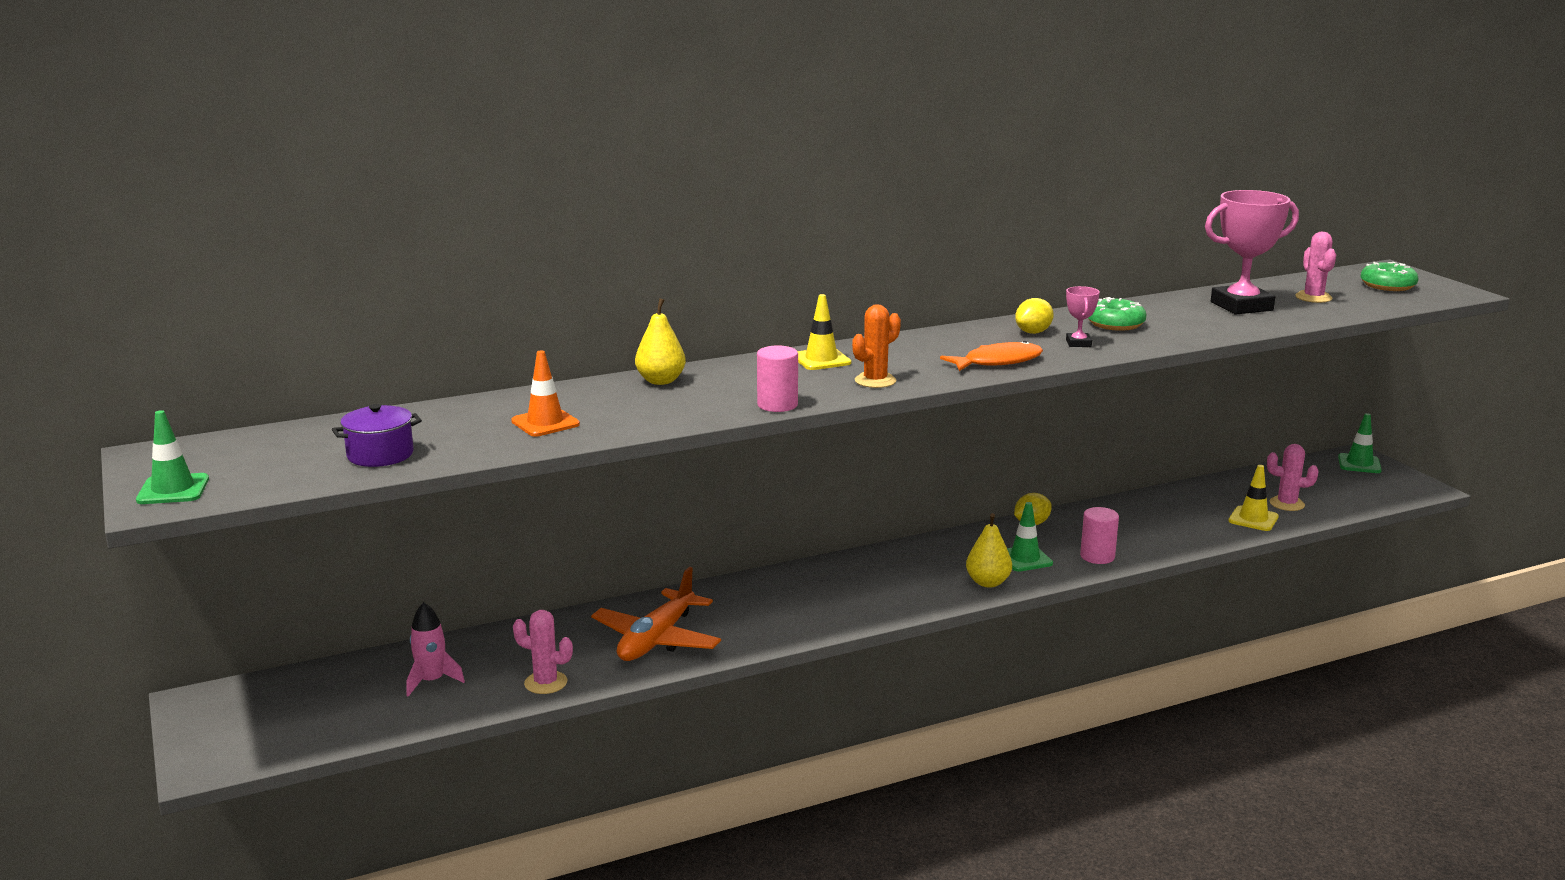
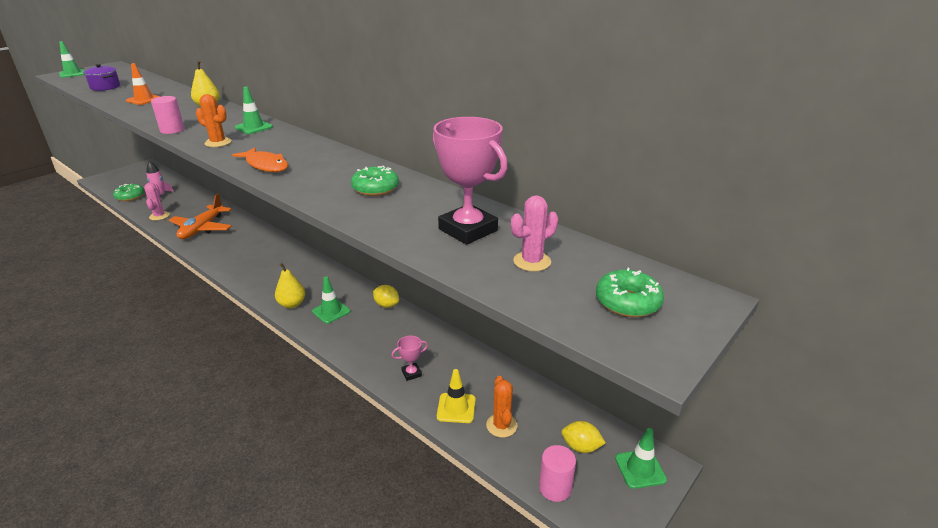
camera: 65 degrees right, 10 degrees up
(390, 718) = (130, 197): none -> green donut
(657, 639) = (202, 228): orange plane -> orange plane turned 75 degrees counterclockwise
(821, 360) = (254, 127): yellow traffic cone -> green traffic cone
(1033, 332) = (337, 167): yellow lemon -> yellow lemon (581, 447)
(1078, 343) = (319, 182): pink trophy -> pink trophy (411, 373)
(1097, 556) = (347, 339): pink cylinder -> pink cylinder (555, 488)
(1287, 504) = (501, 425): pink cactus -> orange cactus

